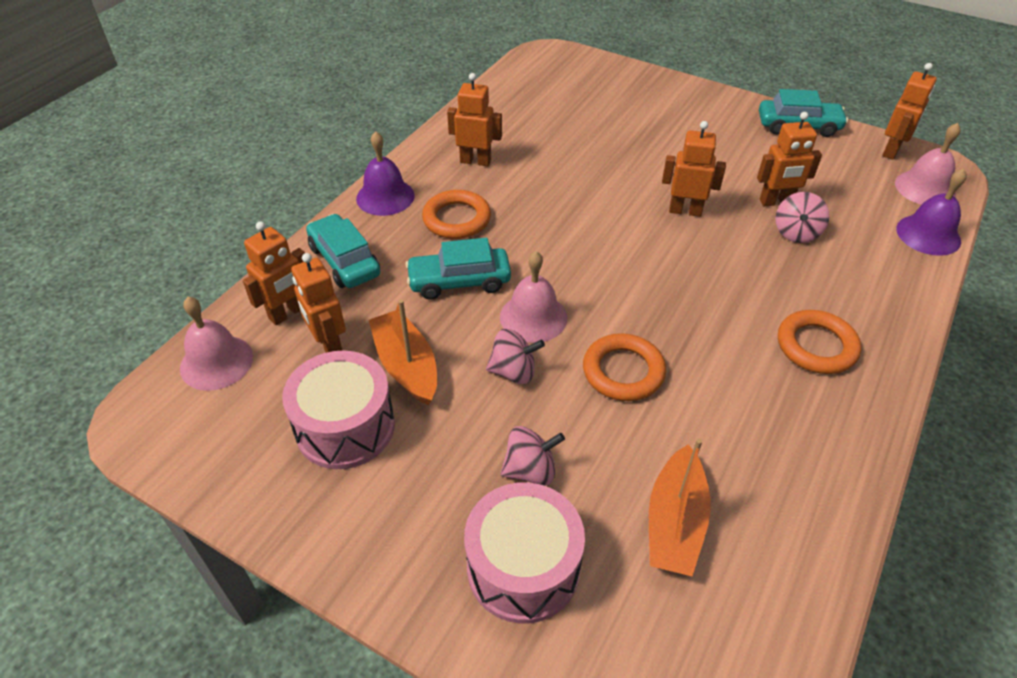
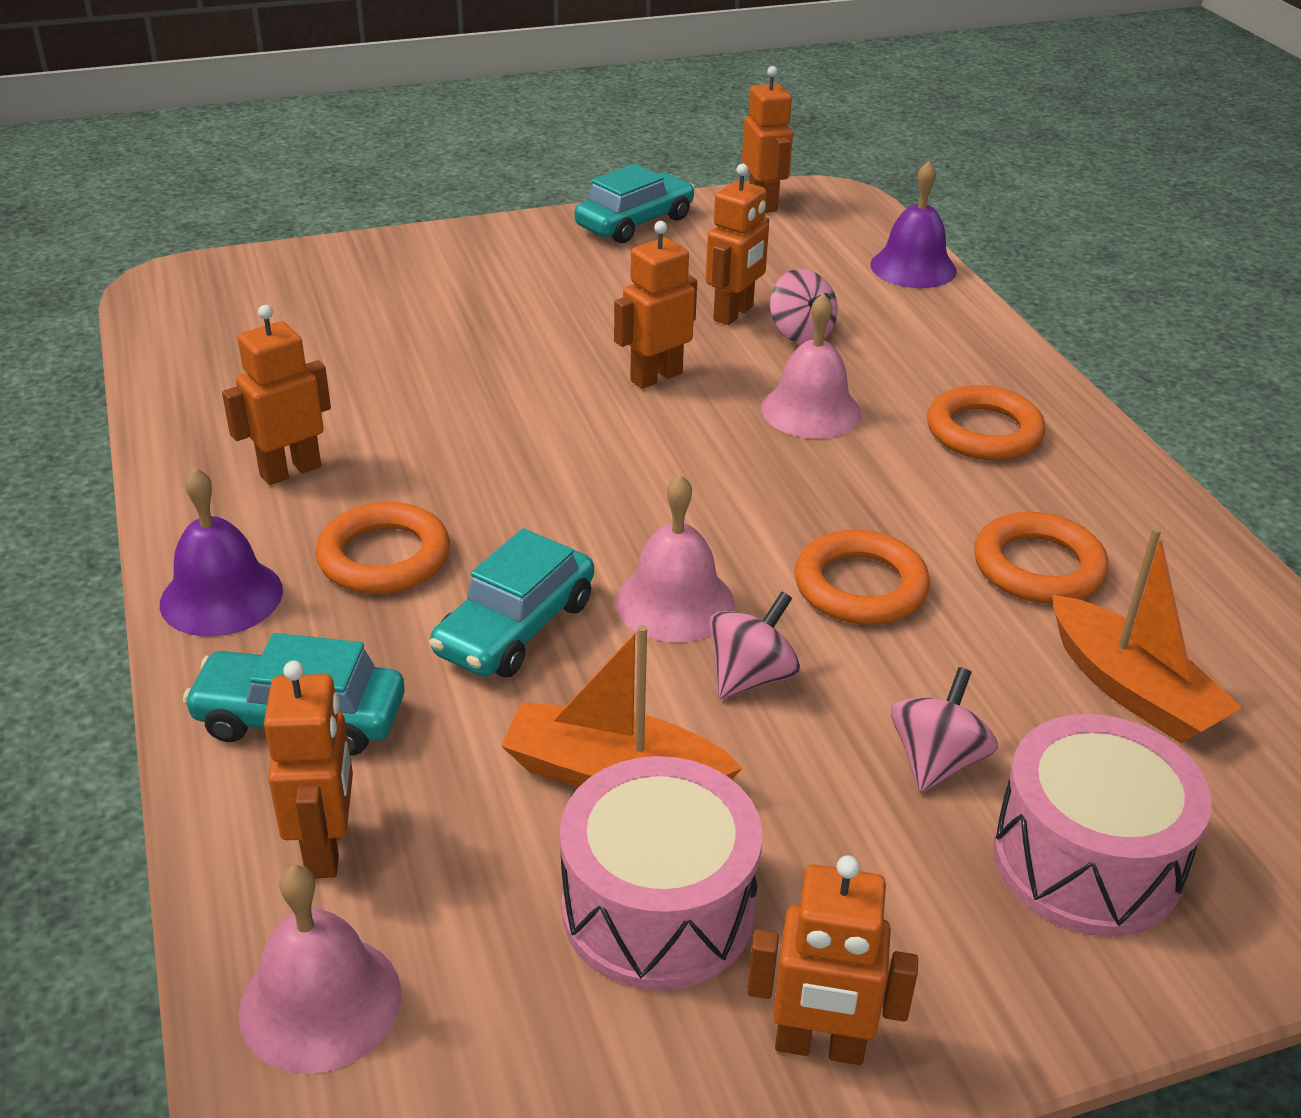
camera: 50 degrees left, 10 degrees down
(328, 344) = (462, 836): orange robot -> orange robot (819, 1046)
(728, 431) = (1038, 567): none -> orange ring
(925, 188) = (845, 224): pink bell -> pink bell (811, 410)

